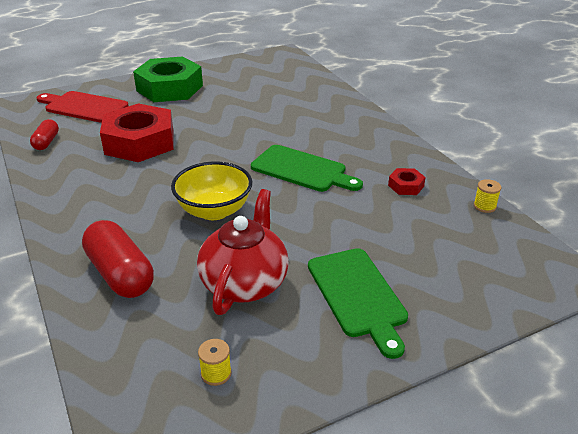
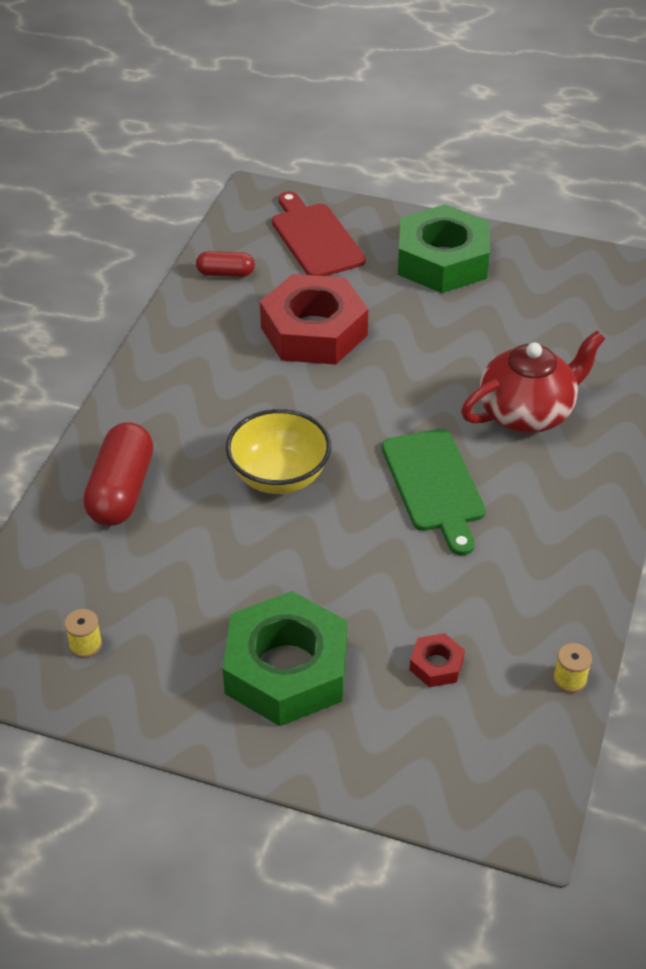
camera: 45 degrees right, 10 degrees up
(46, 142) = (225, 273): red capsule -> red capsule turned 45 degrees clockwise
(245, 283) = (208, 579): red teapot -> red teapot (527, 413)
(358, 295) = (286, 669): green cutting board -> green nut
(406, 186) = (520, 588): red nut -> red nut (436, 665)

